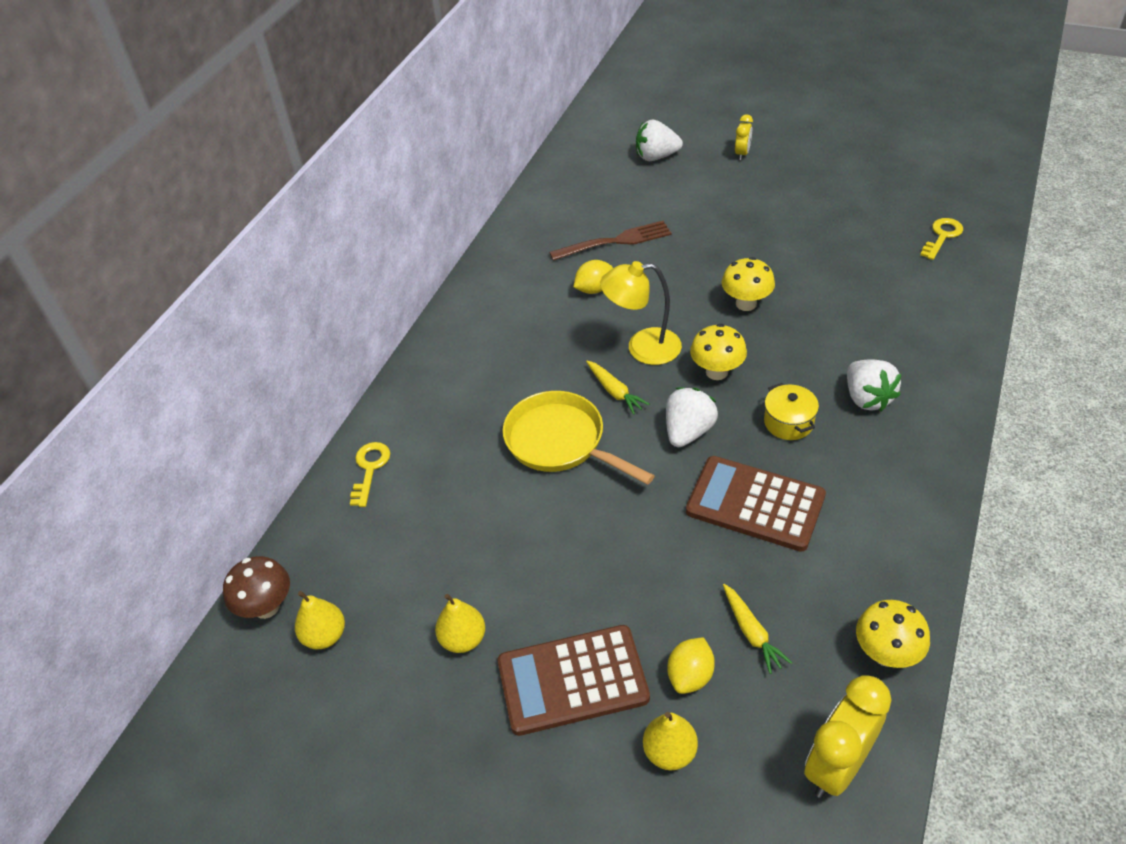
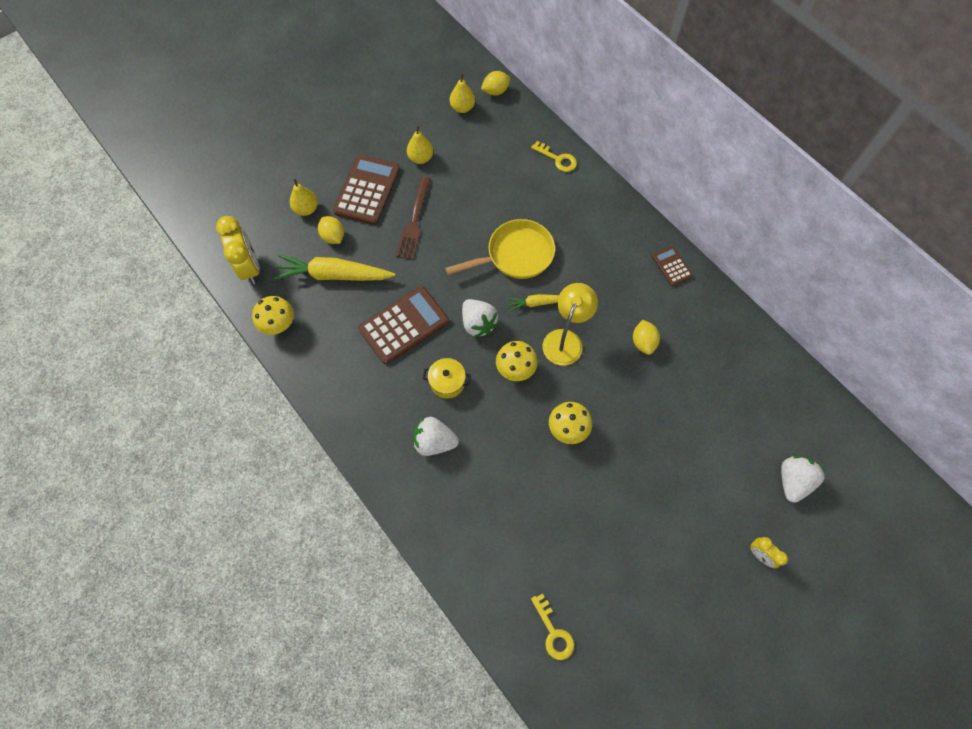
camera: 115 degrees right, 20 degrees up
(266, 607) = (495, 91): brown mushroom -> yellow lemon
(476, 303) = (672, 266): none -> brown calculator
(614, 242) = (690, 384): brown fork -> brown fork (414, 220)
(751, 632) = (334, 275): yellow carrot -> yellow carrot, size x1.96

